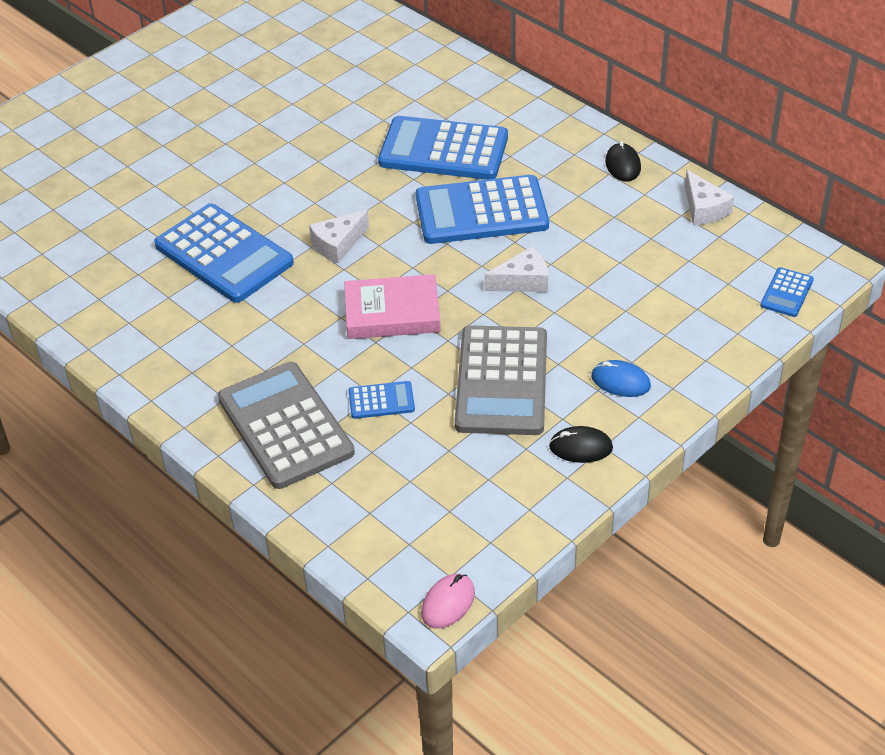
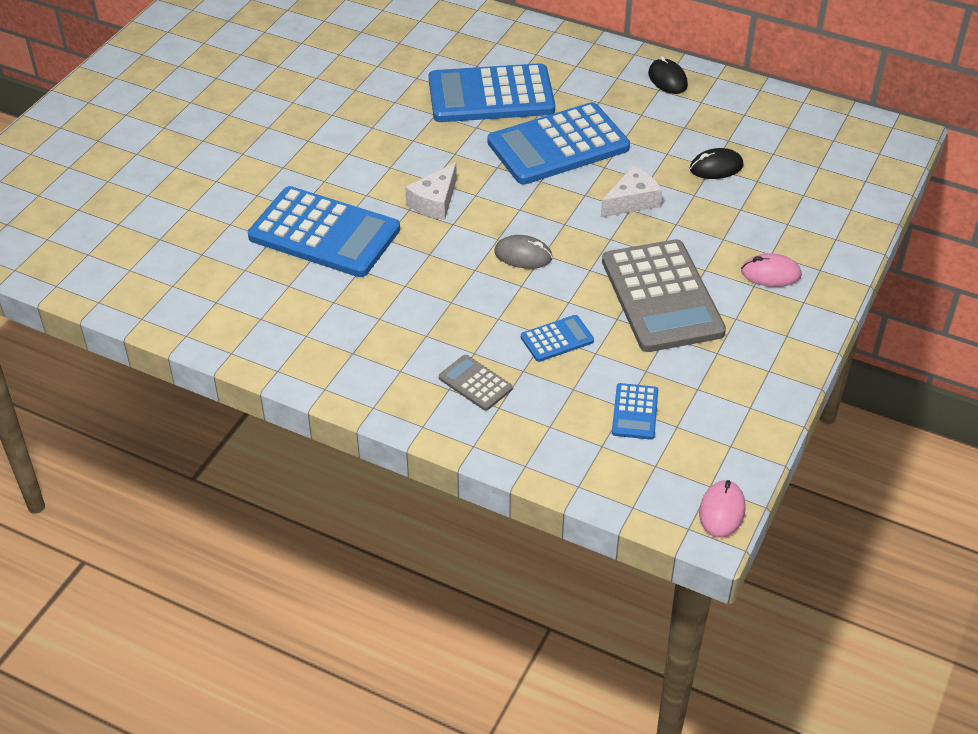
camera: 20 degrees left, 0 degrees up
(285, 426) = (475, 383): grey calculator -> grey calculator, size x0.45
(392, 313) = (523, 255): pink book -> grey mouse
(580, 447) = (766, 340): black mouse -> black mouse (716, 167)
(620, 381) = (770, 273): blue mouse -> pink mouse
(704, 209) = (762, 105): white cheese -> none
(787, 293) = (874, 165): blue calculator -> blue calculator (635, 412)

